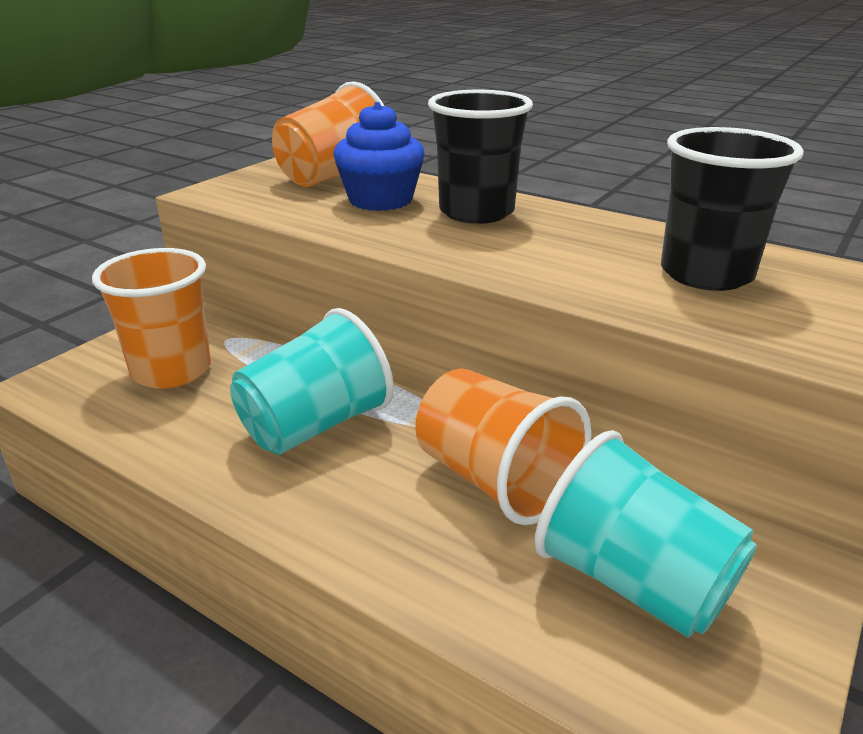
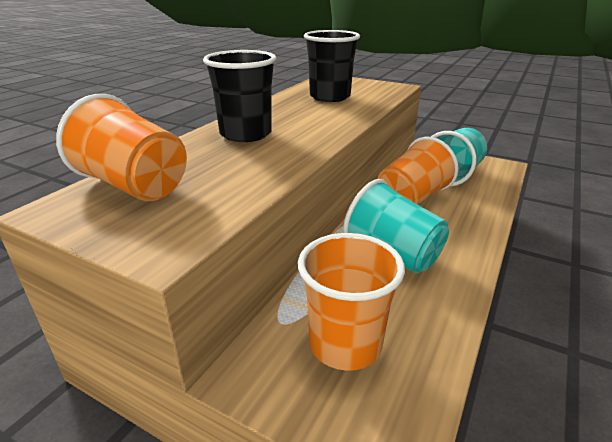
camera: 95 degrees left, 0 degrees up
(380, 200) = (214, 162): blue cupcake -> none

